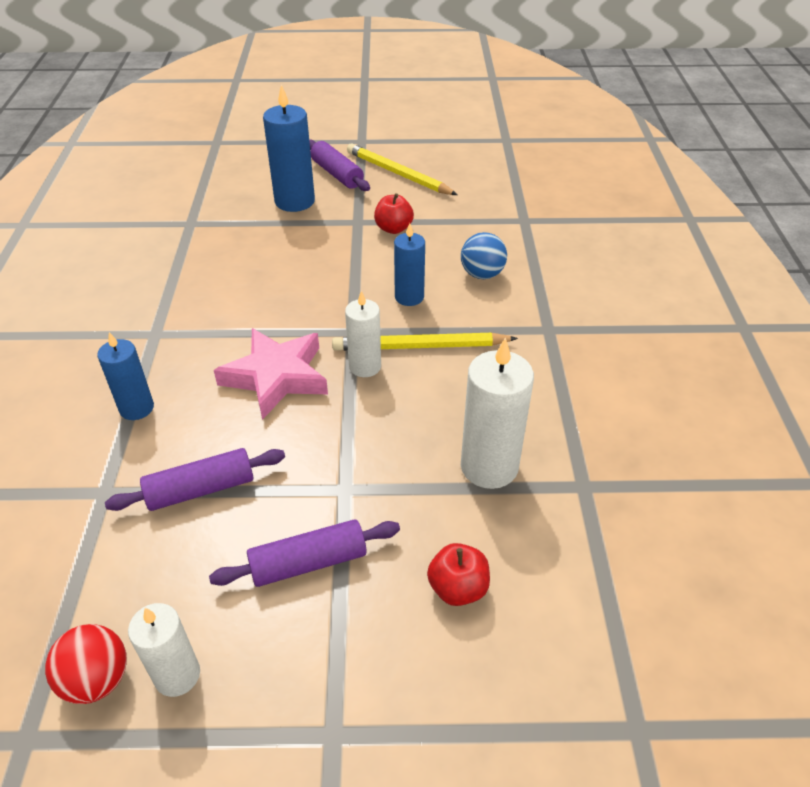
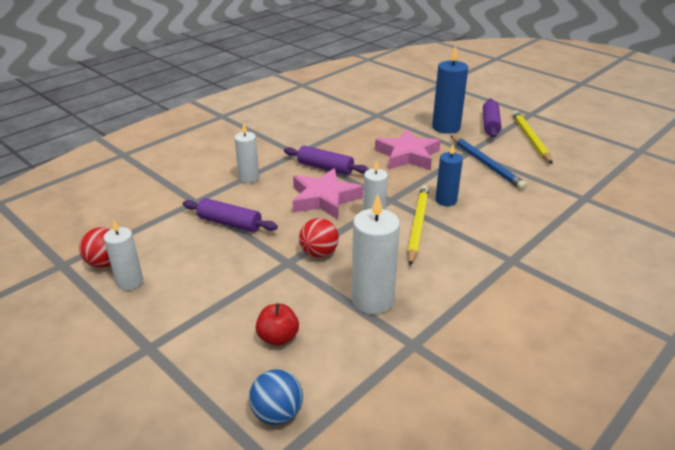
camera: 45 degrees right, 10 degrees down
(136, 408) = (249, 178): blue candle -> white candle
(298, 262) = (407, 155): none -> pink star
(308, 562) = (231, 279): purple rolling pin -> purple rolling pin (325, 168)
(363, 452) = (319, 253): none -> red ball
(393, 228) = (486, 164): red apple -> blue pencil
(420, 346) = (418, 226): yellow pencil -> yellow pencil turned 60 degrees clockwise
(482, 274) = (509, 211): blue ball -> blue ball (277, 413)

